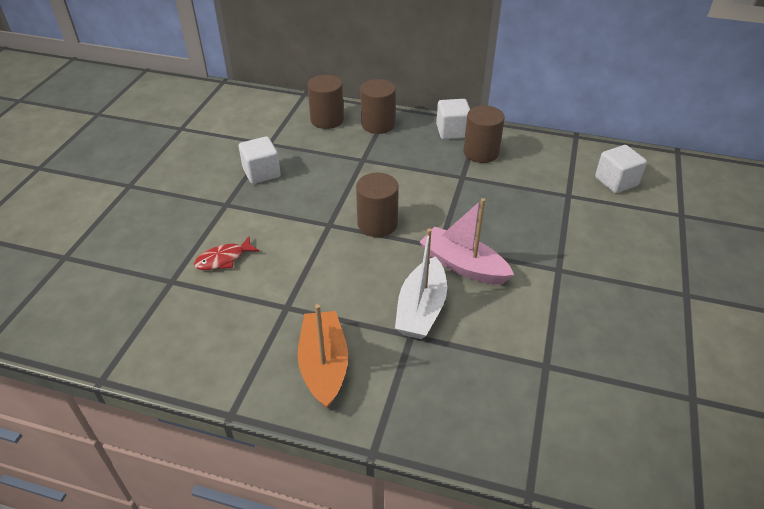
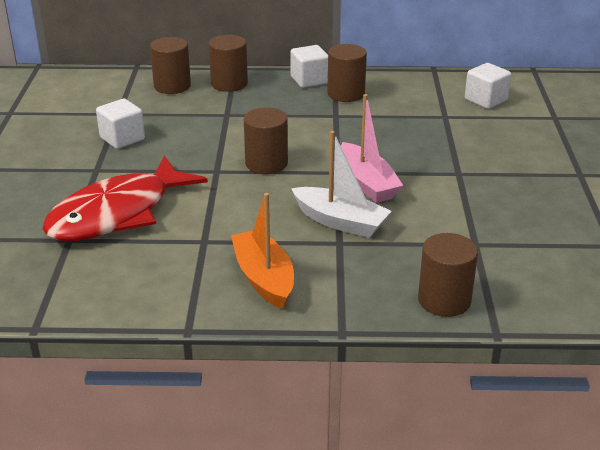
camera: 15 degrees left, 10 degrees down
(223, 259) = (117, 214): red fish -> red fish, size x2.50
(421, 309) = (340, 222): white boat -> white boat turned 60 degrees counterclockwise
(463, 265) = (366, 183): pink boat -> pink boat turned 135 degrees counterclockwise
(489, 434) = (444, 300): none -> brown cylinder

